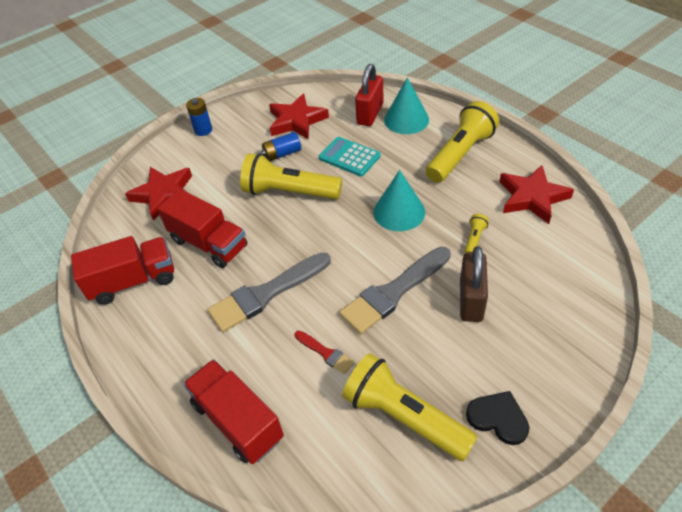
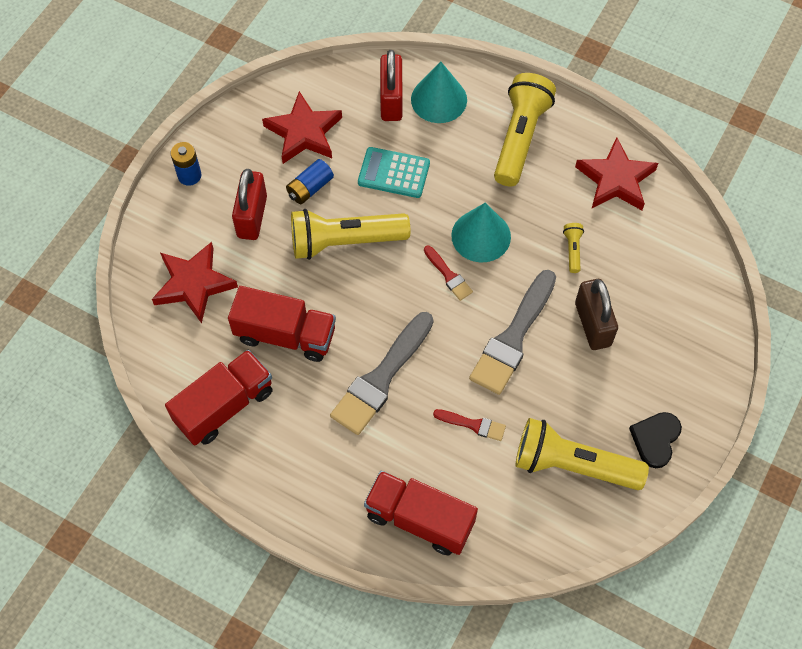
camera: 25 degrees left, 15 degrees up
(231, 162) = (252, 217): none -> red padlock
(359, 233) = (448, 275): none -> red brush
(498, 418) = (655, 439): black heart -> black heart turned 75 degrees counterclockwise

